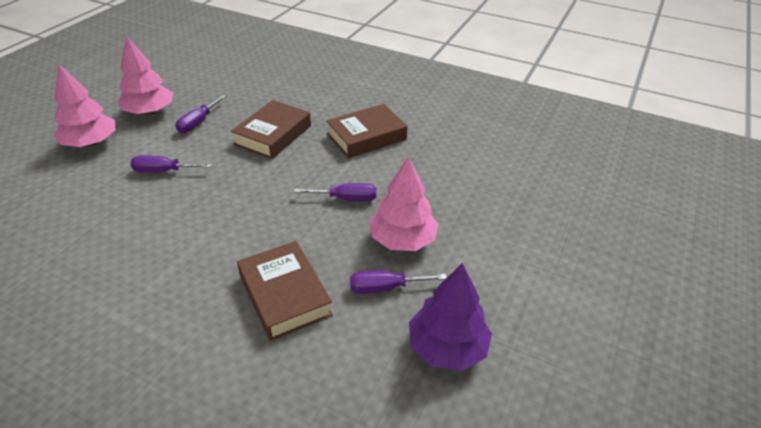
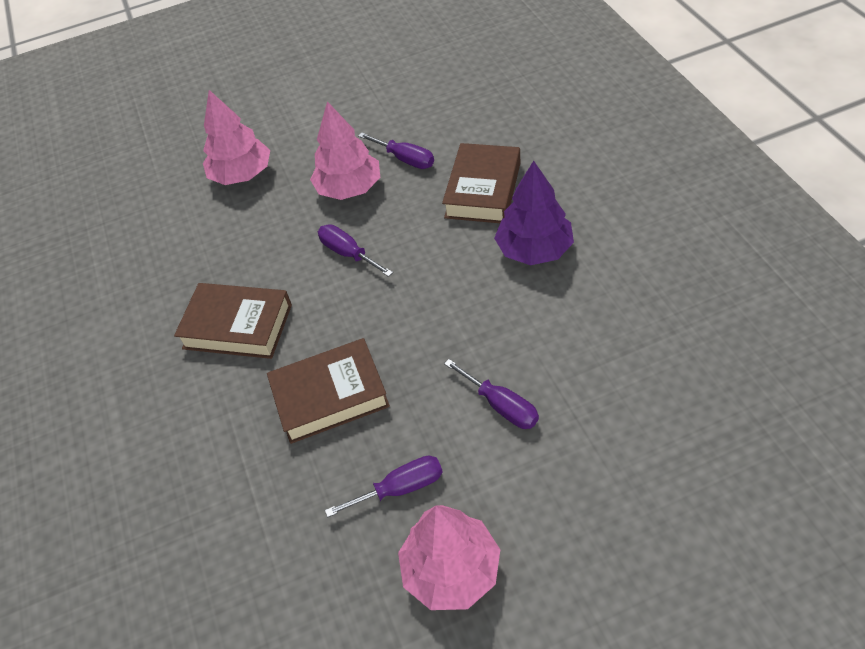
camera: 130 degrees left, 10 degrees up
(91, 143) = (571, 534): pink tree -> pink tree (242, 175)
(447, 347) = (409, 107): purple tree -> purple tree (534, 249)

